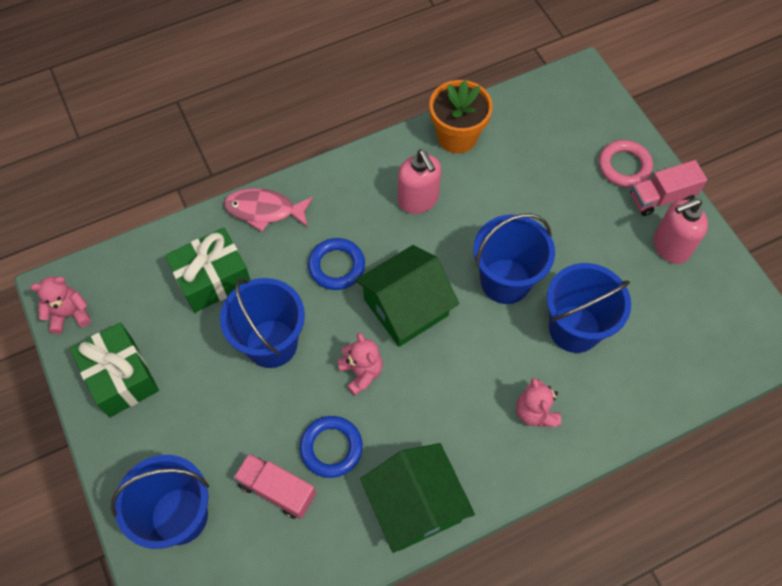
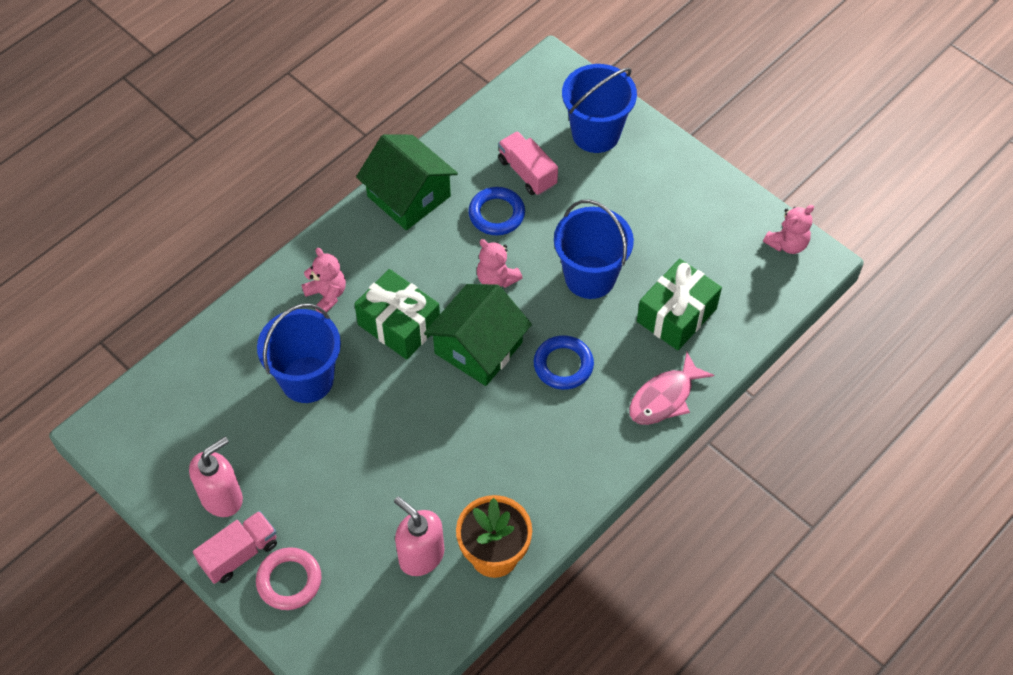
camera: 160 degrees right, 5 degrees down
(121, 377) = (706, 210): green gift -> green gift (399, 324)
(264, 210) = (664, 397): pink fish -> pink fish turned 150 degrees clockwise
(277, 490) = (527, 172): pink truck -> pink truck turned 135 degrees counterclockwise
(418, 200) = (509, 462): pink soap dispenser -> pink soap dispenser (421, 555)
(505, 281) = (388, 404): blue bucket -> none

